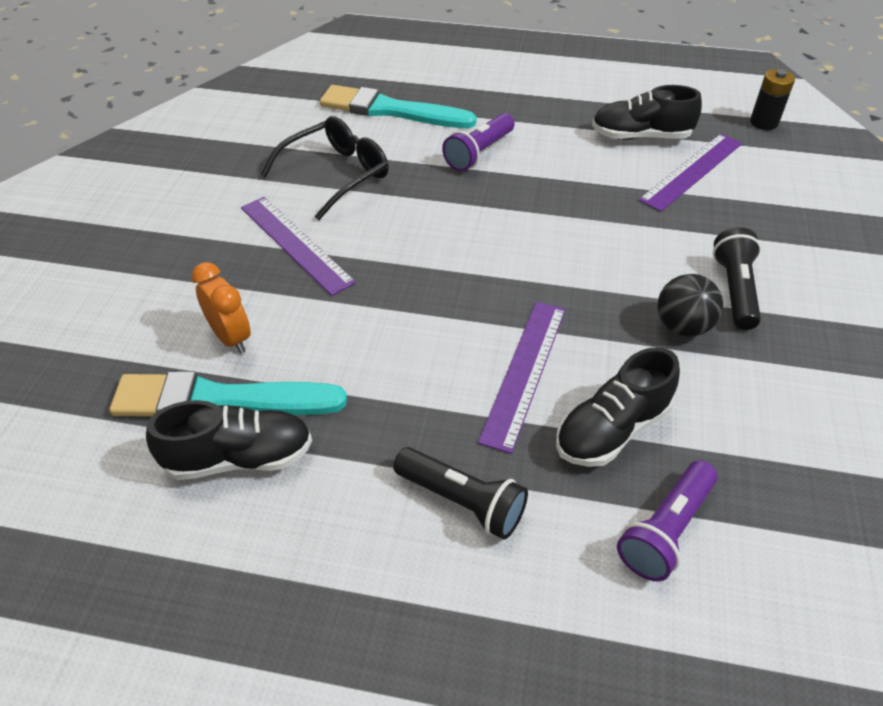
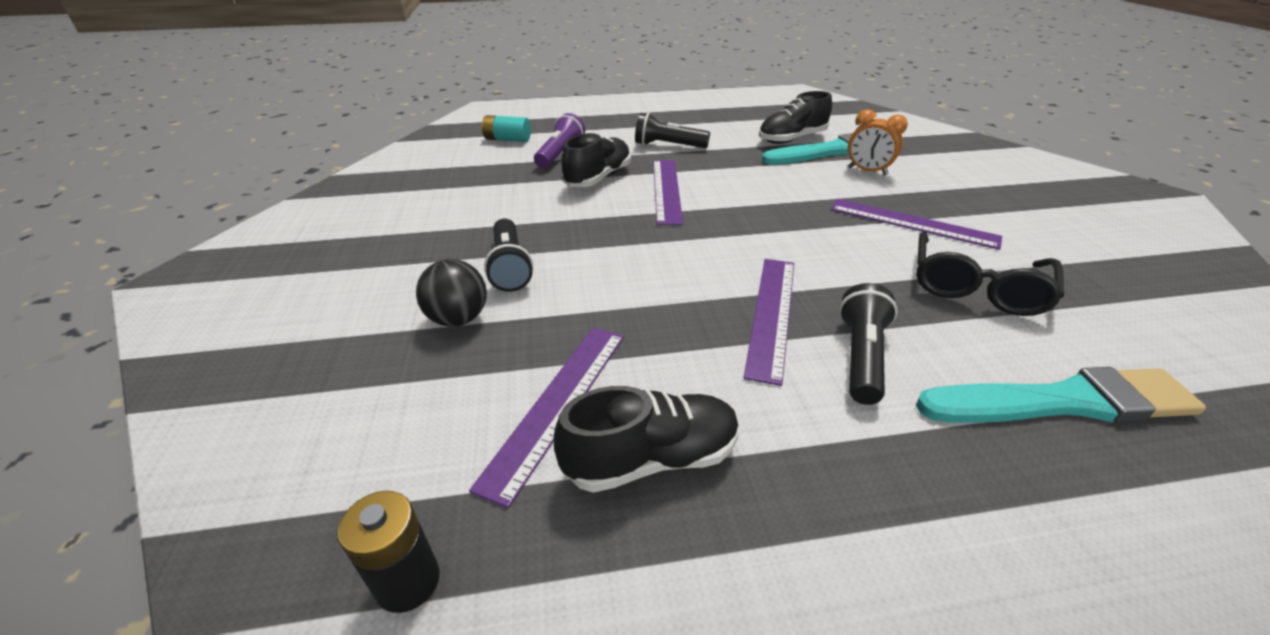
camera: 160 degrees right, 10 degrees down
(479, 153) = (861, 356): purple flashlight -> black flashlight
(515, 191) = (771, 314): none -> purple ruler
(682, 326) = (557, 233): black ball -> black ball (458, 319)
(774, 636) = (507, 140): none -> turquoise battery

